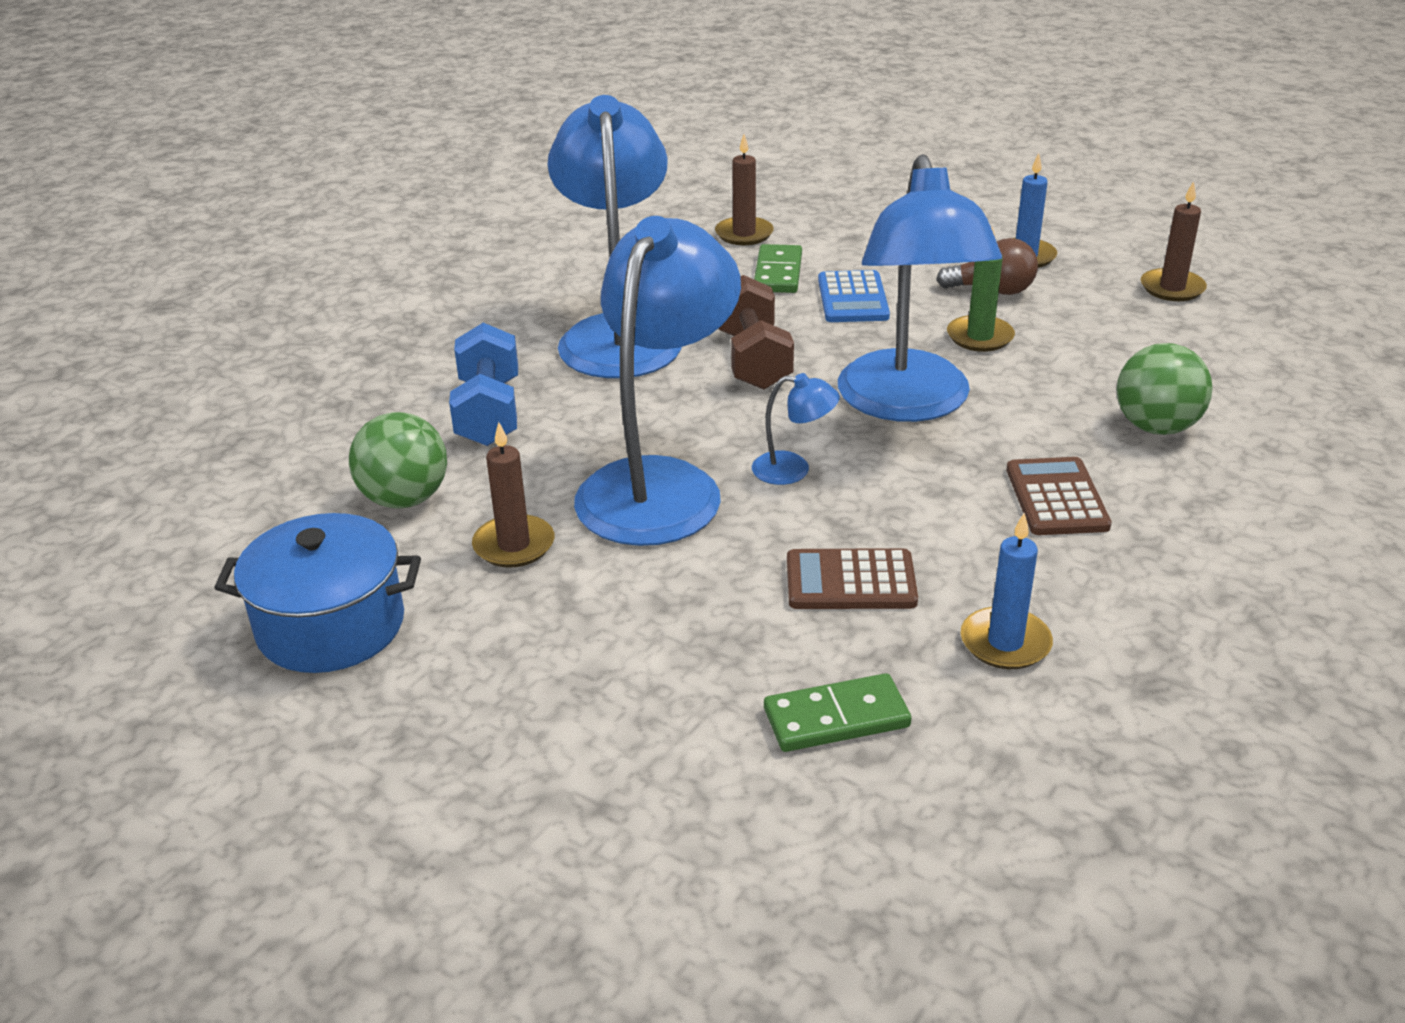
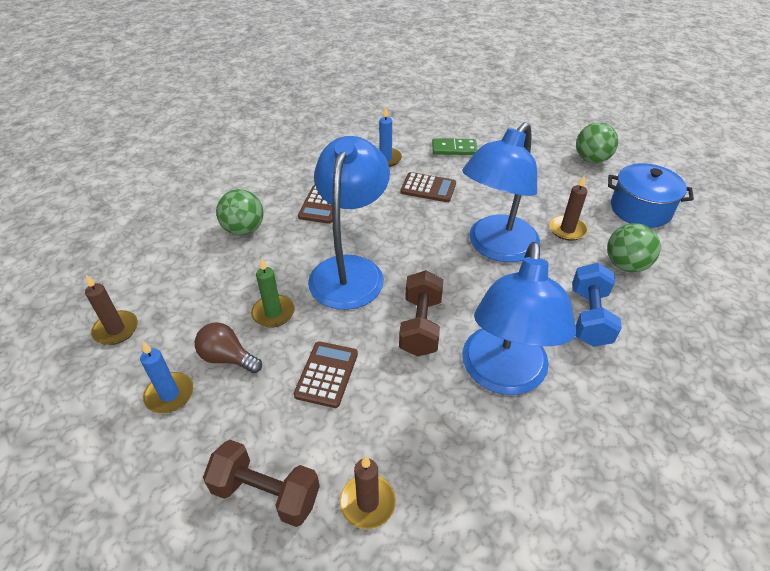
camera: 165 degrees left, 10 degrees up
(423, 764) = (591, 159): none -> green ball
(777, 273) = (365, 425): green domino -> none
(793, 470) = (429, 242): blue lamp -> none
(849, 223) = (266, 493): none -> brown dumbbell
(853, 298) = (326, 374): blue calculator -> brown calculator

